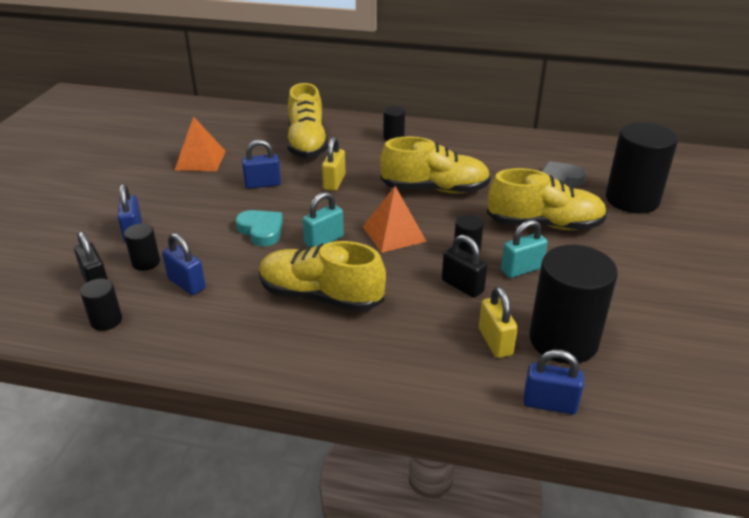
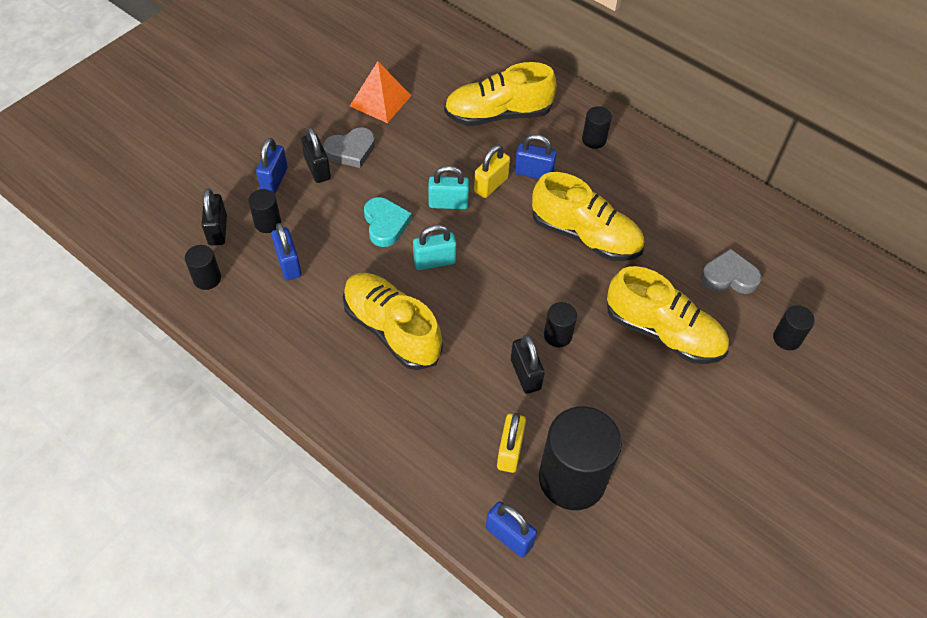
camera: 25 degrees right, 20 degrees up
(172, 214) = (317, 169): none -> black padlock
(195, 195) = (351, 150): none -> grey heart
(263, 184) = (421, 160): blue padlock -> blue padlock (533, 173)
(307, 143) = (498, 114): yellow shoe -> yellow shoe turned 60 degrees clockwise
(394, 234) = (505, 280): orange pyramid -> none
(521, 269) = (596, 380): turquoise padlock -> turquoise padlock (448, 203)
(632, 200) = (787, 338): black cylinder -> black cylinder, size x0.46

